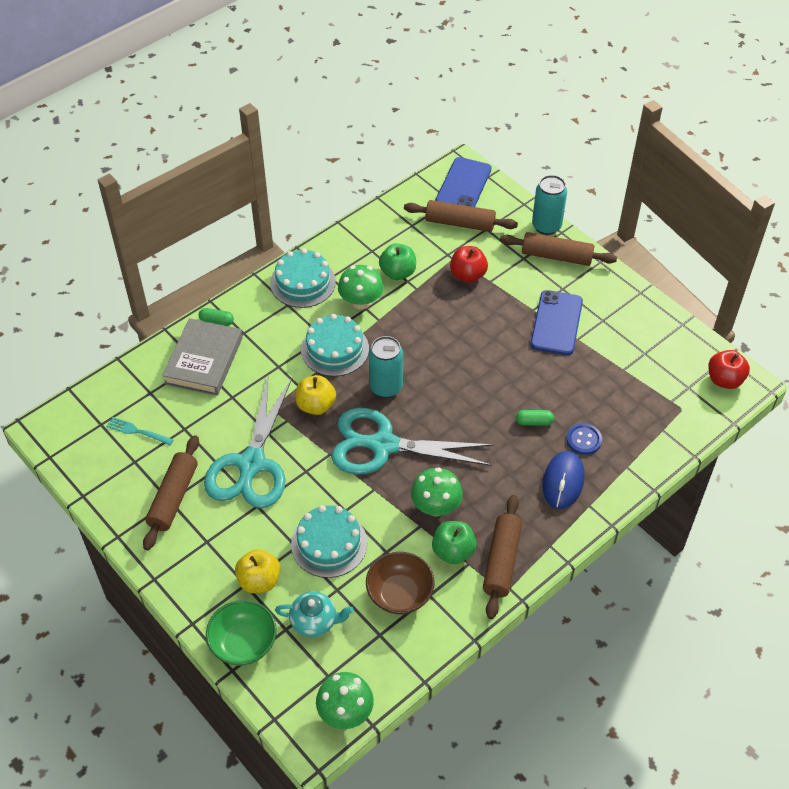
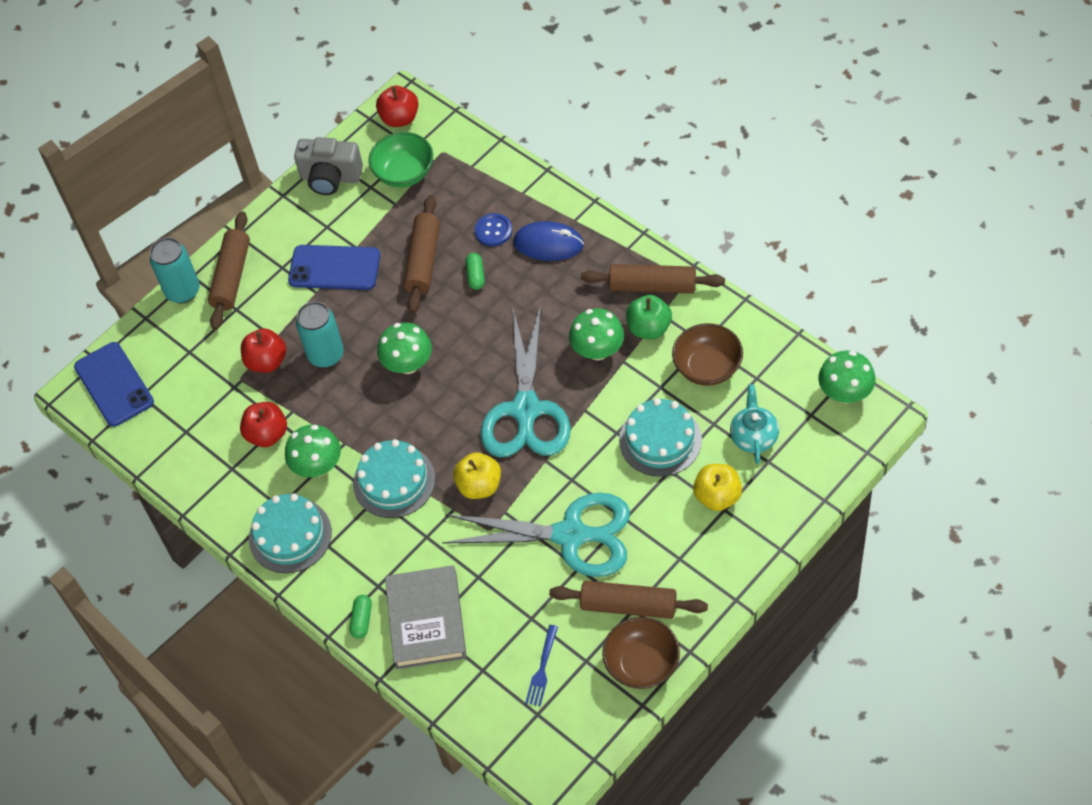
camera: 90 degrees left, 5 degrees up
(118, 500) = (642, 664): none -> brown bowl
(137, 431) = (542, 668): turquoise fork -> blue fork
(204, 360) = (426, 620): grey book -> grey book turned 75 degrees clockwise
(243, 643) = (792, 496): green bowl -> green bowl (404, 173)
(386, 387) = (444, 420): turquoise can -> turquoise can (326, 355)
(398, 272) = (267, 434): green apple -> red apple
(447, 366) = (408, 364): none -> green mushroom
(459, 223) = (180, 380): brown rolling pin -> brown rolling pin (423, 261)
(463, 185) = (114, 384): blue phone -> blue phone turned 45 degrees clockwise
(657, 325) = (330, 177): none -> grey camera

